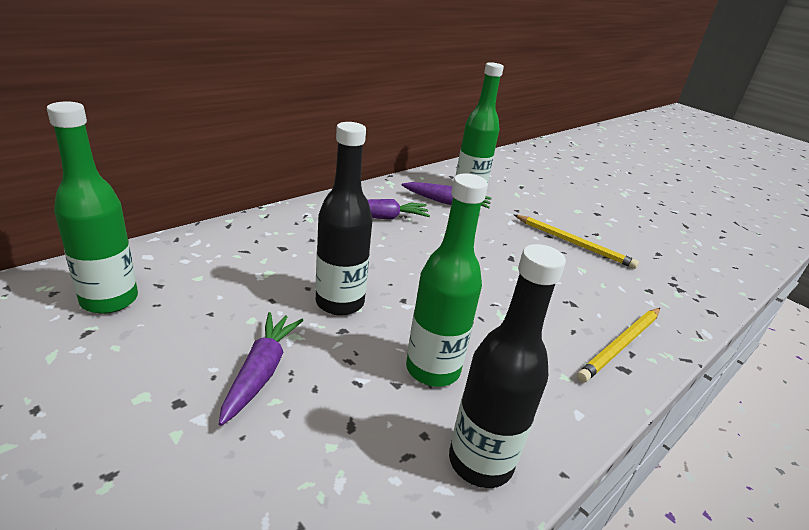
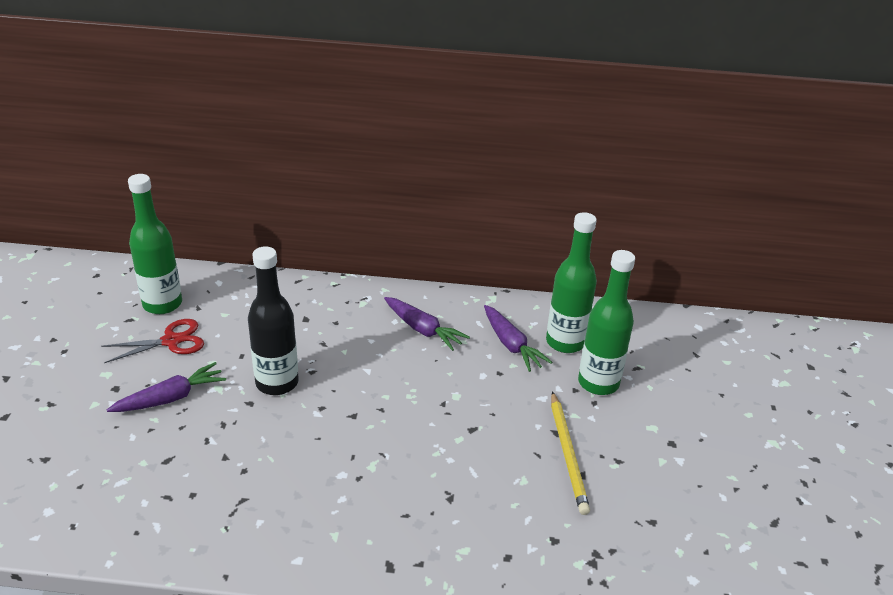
camera: 50 degrees right, 5 degrees up
(176, 325) = (171, 341): none -> red scissors
(432, 369) = (259, 464): green bottle -> green bottle (598, 383)
(480, 462) = (195, 531): black bottle -> none
(621, 345) = (423, 552): yellow pencil -> none

